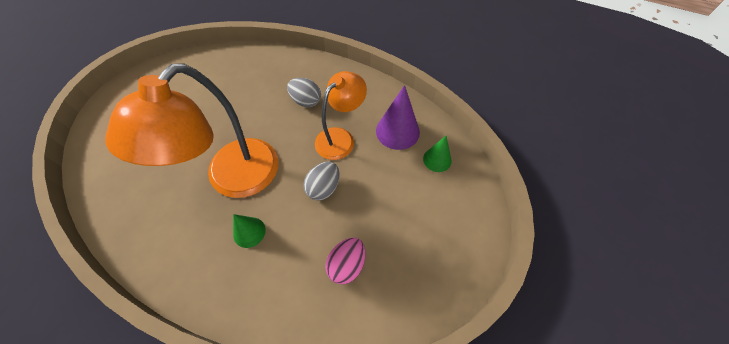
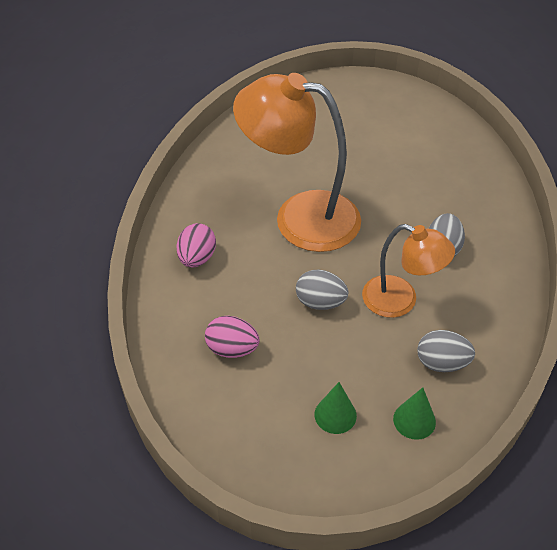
camera: 75 degrees right, 10 degrees down
(238, 274) = (197, 258): none -> pink egg
(249, 232) = (243, 252): green cone -> green cone (335, 415)
(397, 131) = (442, 363): purple cone -> grey egg

